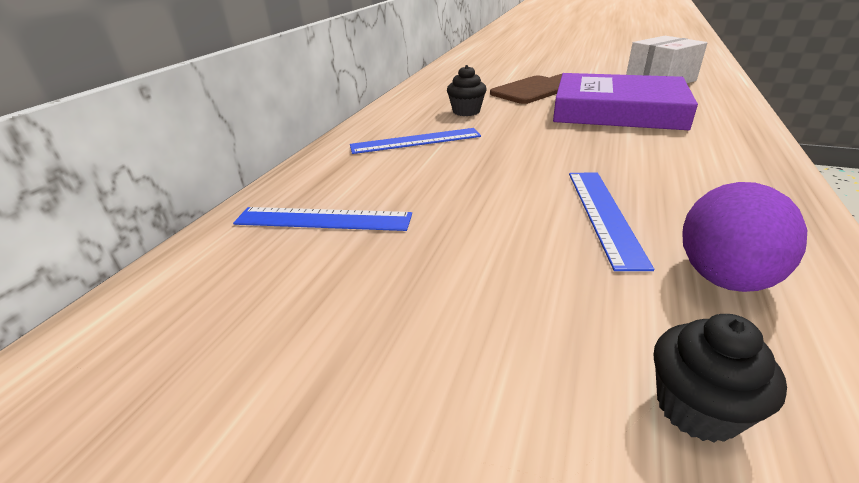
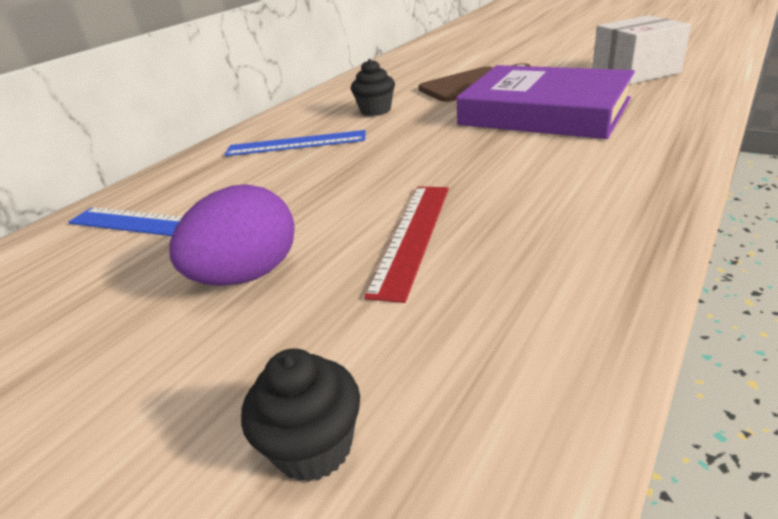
camera: 15 degrees right, 0 degrees up
(604, 214) = (412, 236): blue ruler -> red ruler
(723, 278) = (472, 317): purple egg -> purple egg (247, 275)

